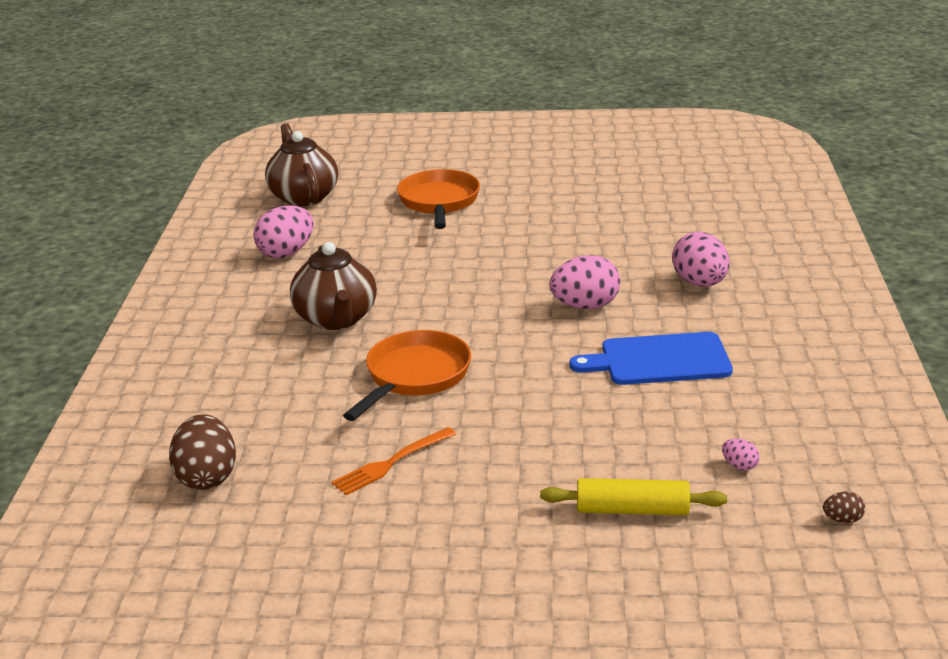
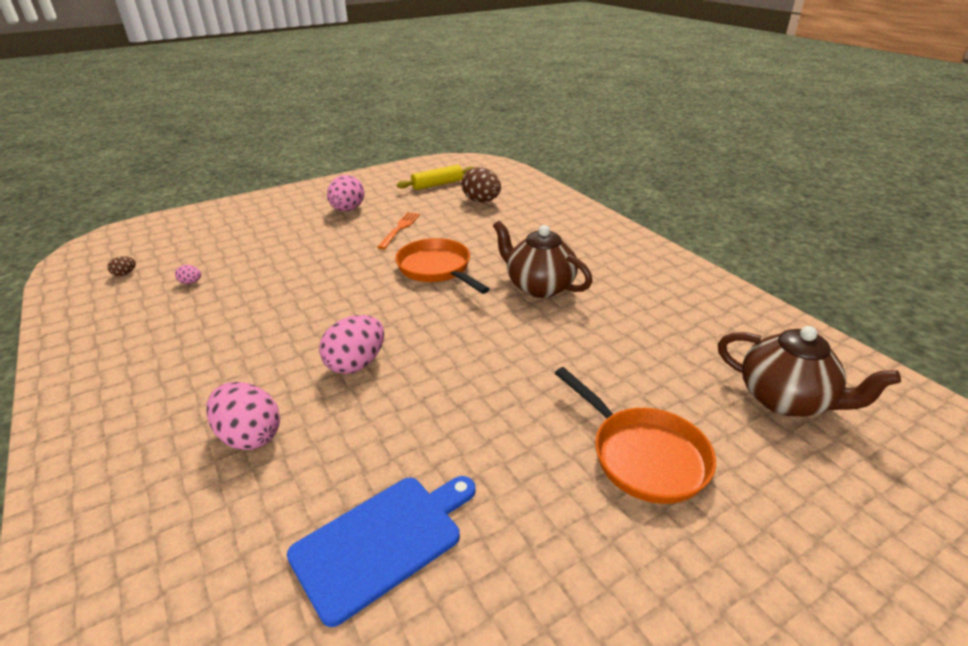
camera: 145 degrees right, 5 degrees up
(286, 253) = (669, 325): pink egg -> pink egg (347, 210)
(414, 376) = (437, 269): orange pan -> orange pan turned 150 degrees clockwise
(632, 510) = (253, 246): yellow rolling pin -> yellow rolling pin (437, 184)
(659, 360) = (266, 334): blue cutting board -> blue cutting board (382, 541)

